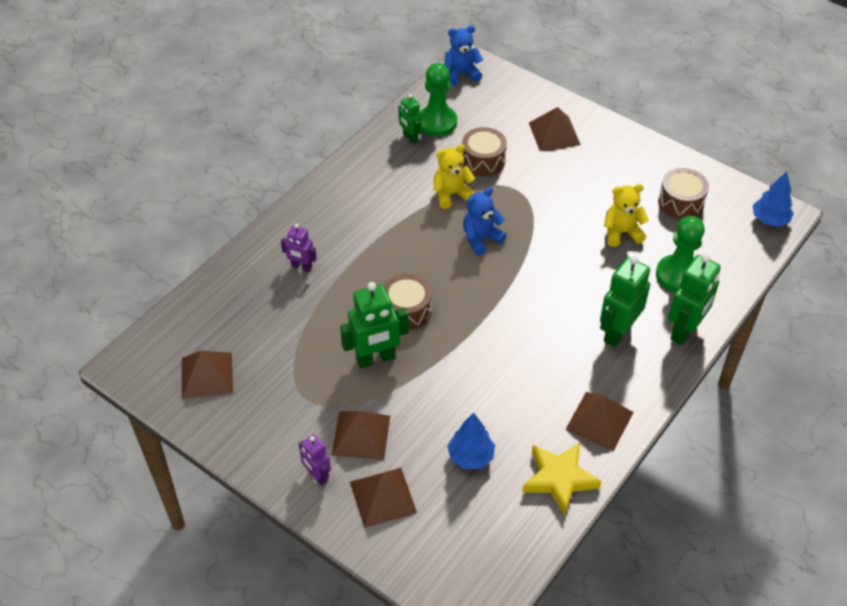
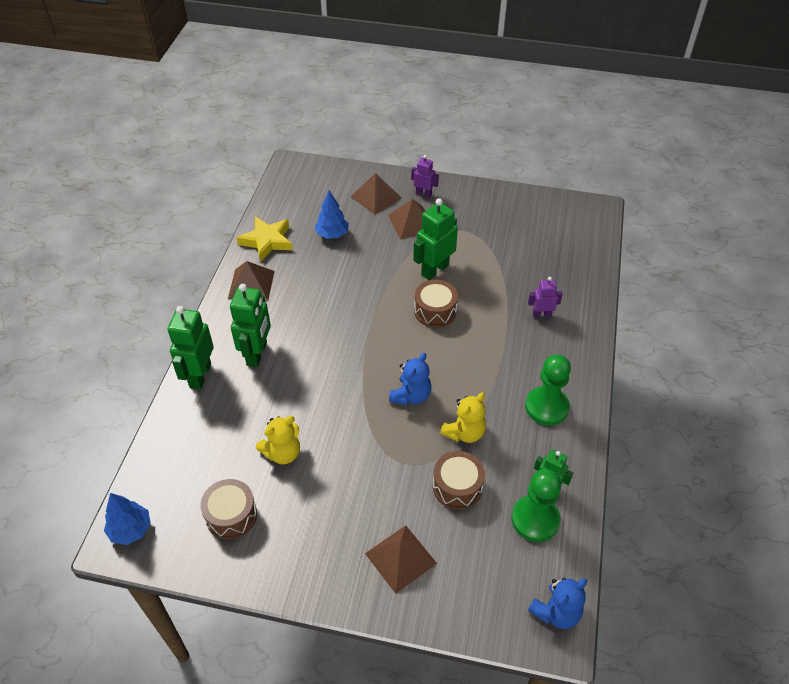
camera: 155 degrees right, 0 degrees up
(207, 375) = (540, 221): brown pyramid -> none
(678, 275) = (216, 427): green pawn -> green pawn (546, 407)

